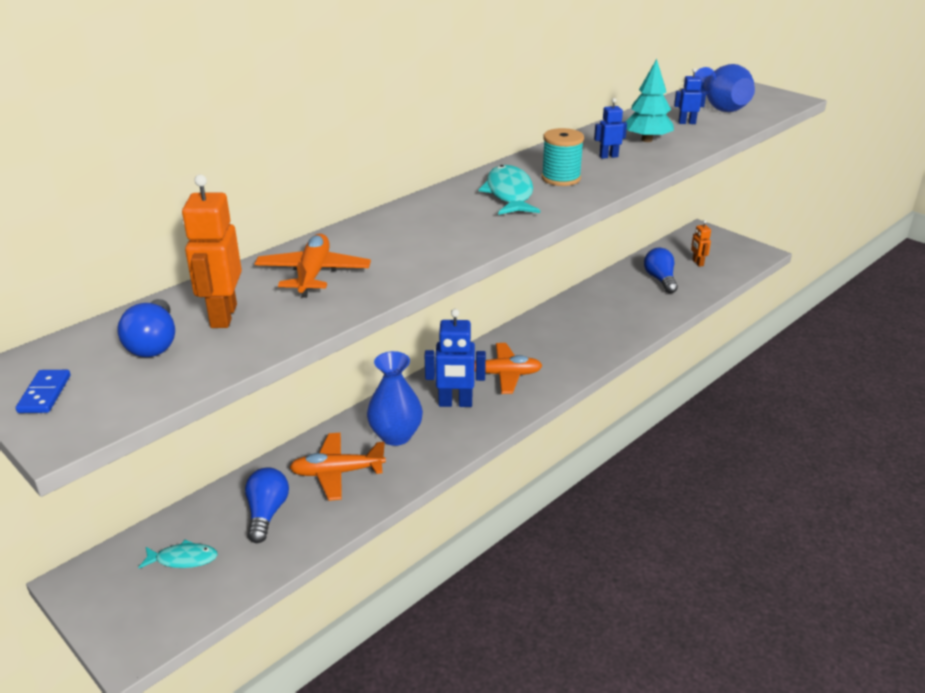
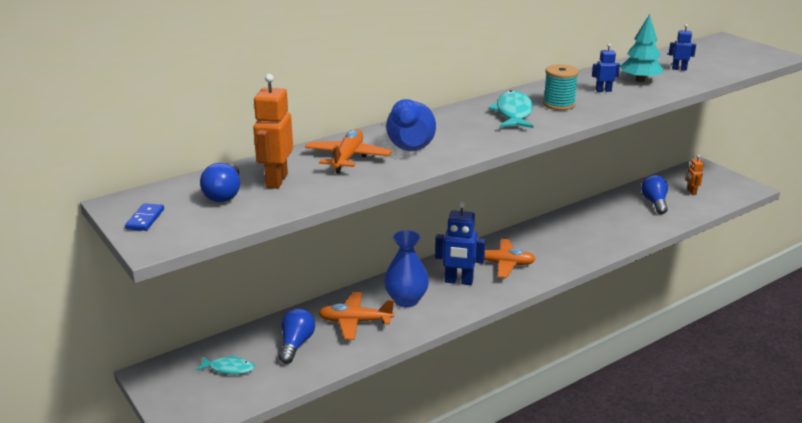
camera: 10 degrees right, 5 degrees down
(721, 107) = (713, 58): blue vase -> blue vase (409, 144)

